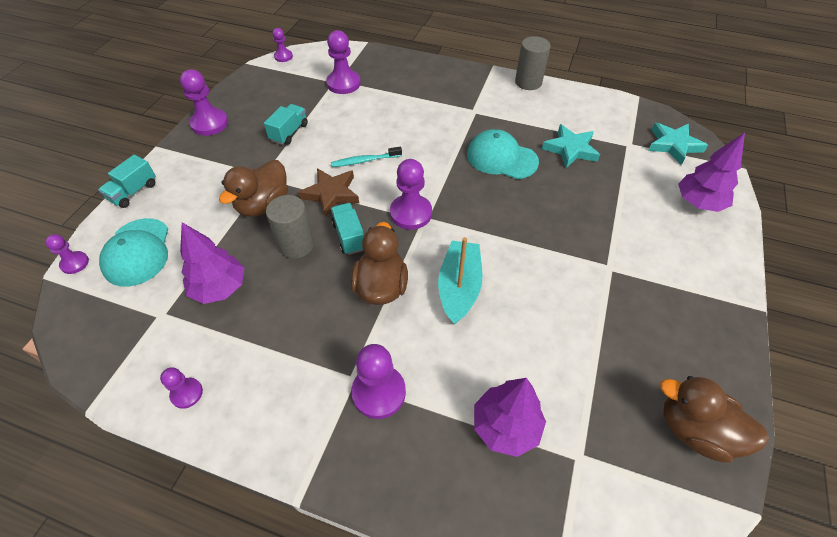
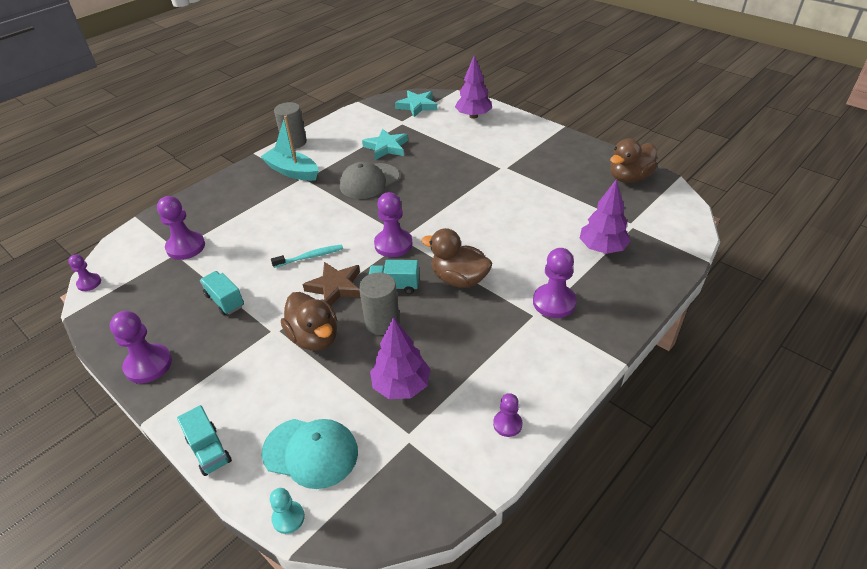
camera: 65 degrees left, 10 degrees down
(75, 263) = (288, 518): purple pawn -> turquoise pawn
(365, 161) = (310, 257): turquoise toothbrush -> turquoise toothbrush turned 120 degrees counterclockwise
(459, 287) = (483, 238): turquoise boat -> turquoise boat (292, 171)
(501, 158) = (369, 181): turquoise cap -> grey cap

